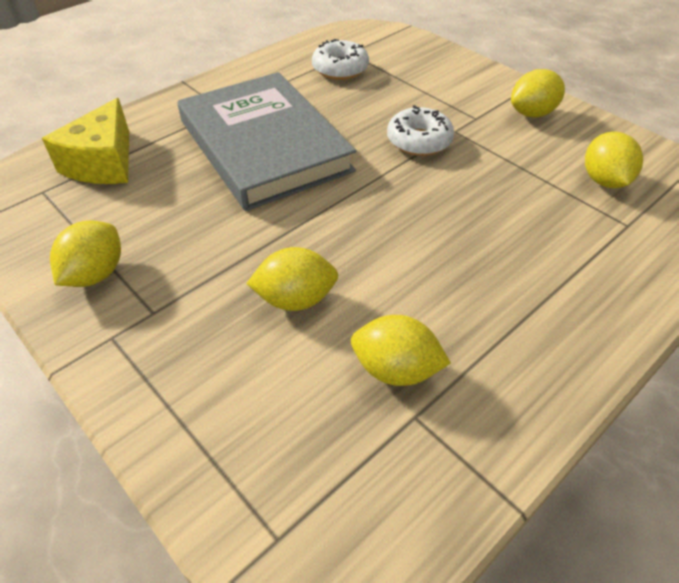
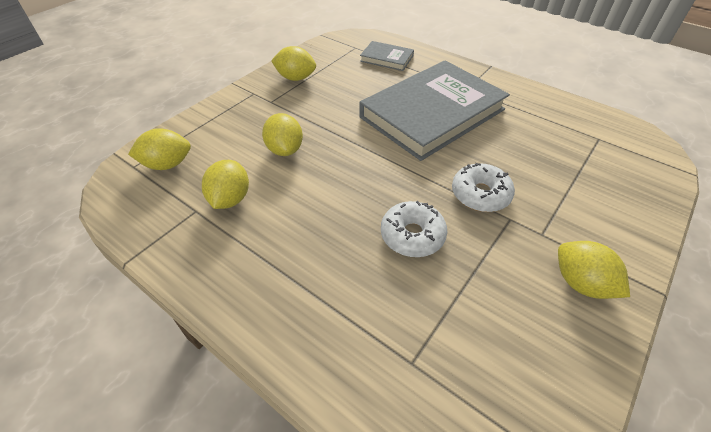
camera: 80 degrees right, 0 degrees up
(103, 163) = (387, 58): yellow cheese -> grey book
(340, 69) = (565, 136): white donut -> white donut (412, 235)
(604, 181) = (482, 347): yellow lemon -> yellow lemon (167, 164)

